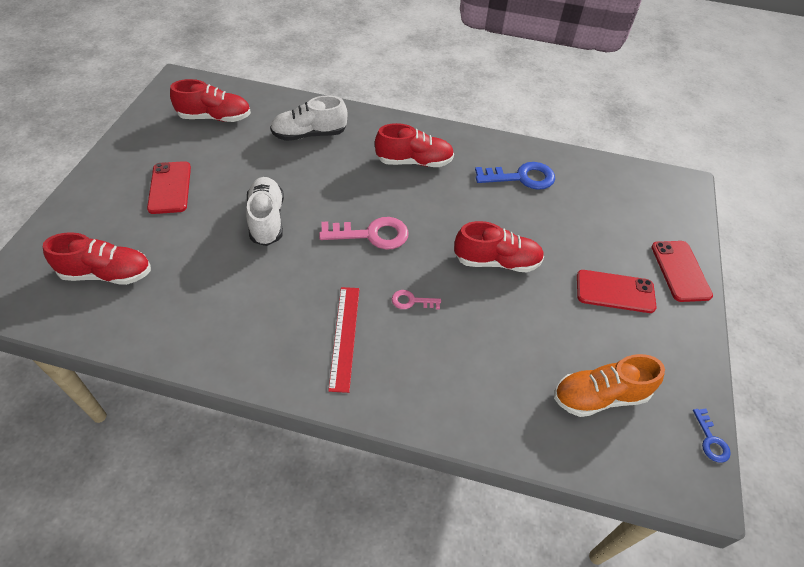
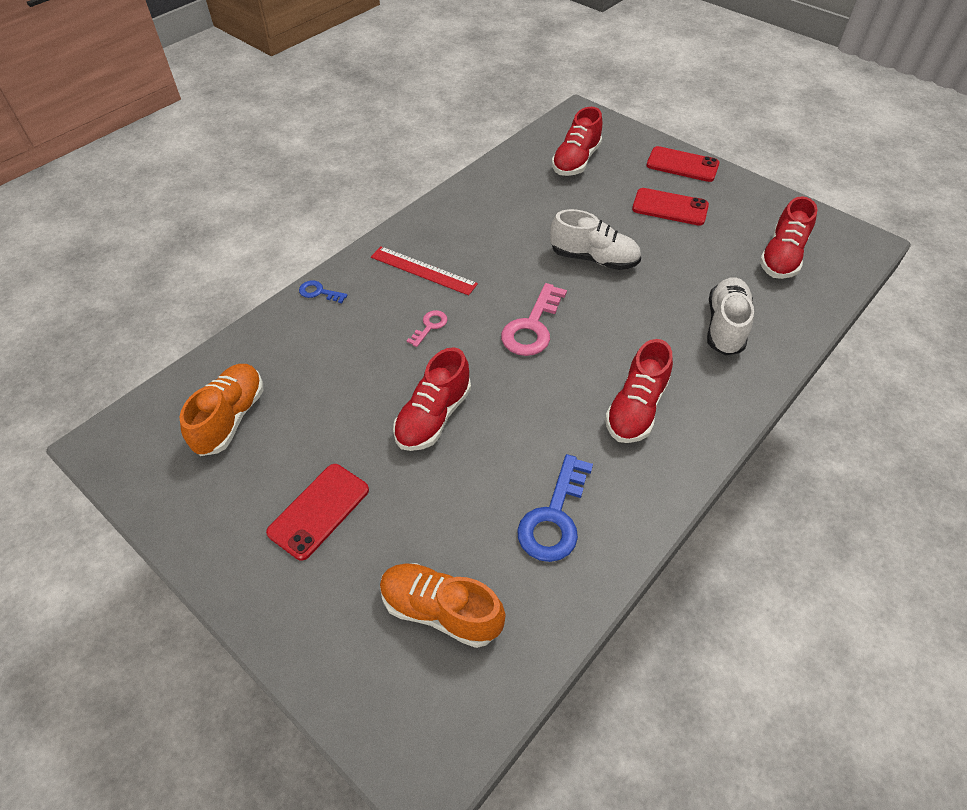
camera: 120 degrees right, 0 degrees up
(615, 206) = (440, 610): none -> orange shoe
(680, 271) = (292, 614): red phone -> red phone (682, 165)
(711, 440) = (119, 482): blue key -> blue key (319, 292)

